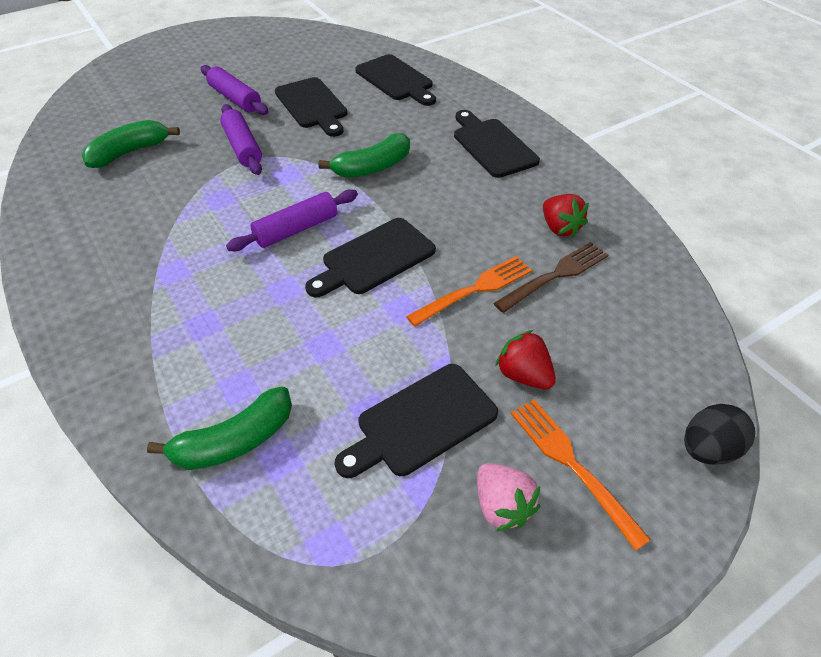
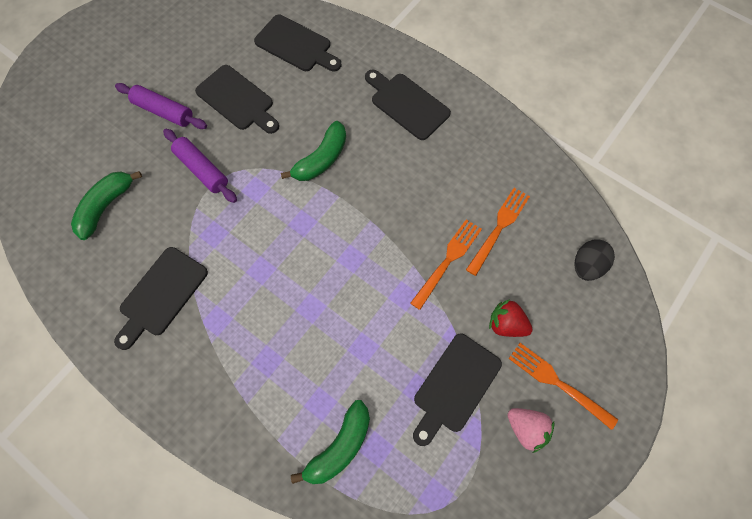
camera: 20 degrees left, 20 degrees up
(296, 229) = (291, 246): purple rolling pin -> none
(374, 258) = (364, 255): black cutting board -> black cutting board (161, 295)
(555, 275) = (499, 228): brown fork -> orange fork
(560, 228) = (487, 179): red strawberry -> none
(707, 449) = (634, 341): black egg -> black egg (587, 266)

